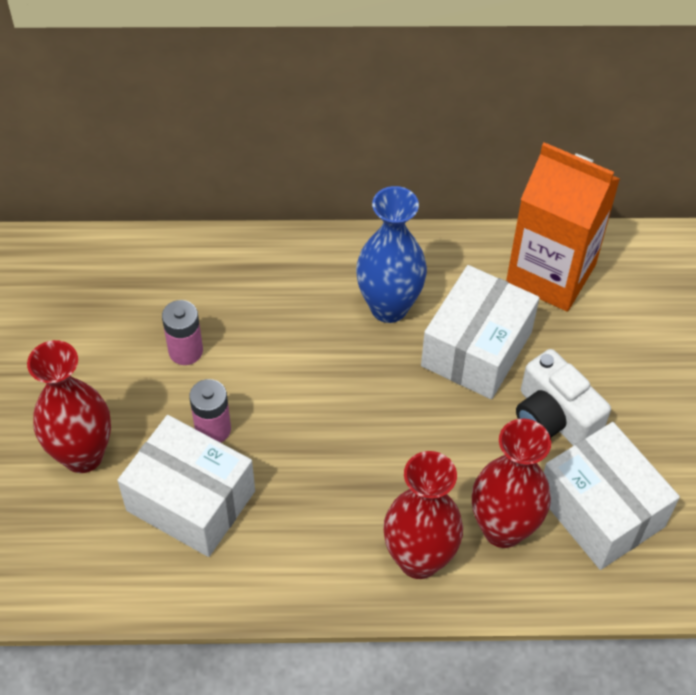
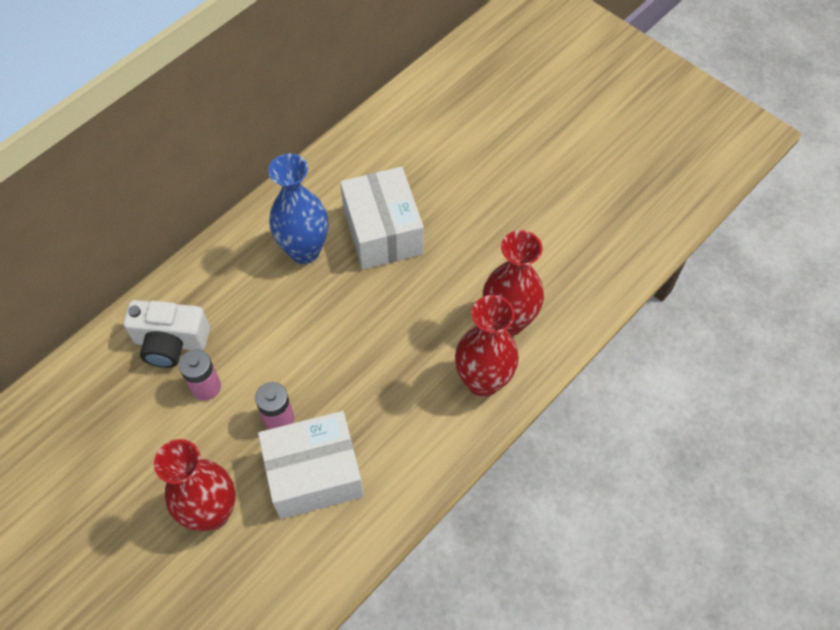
camera: 45 degrees left, 5 degrees up
(551, 274) = (377, 152): orange carton -> none
(554, 417) = (467, 234): white camera -> white camera (171, 342)
(600, 510) = (546, 264): white box -> none

